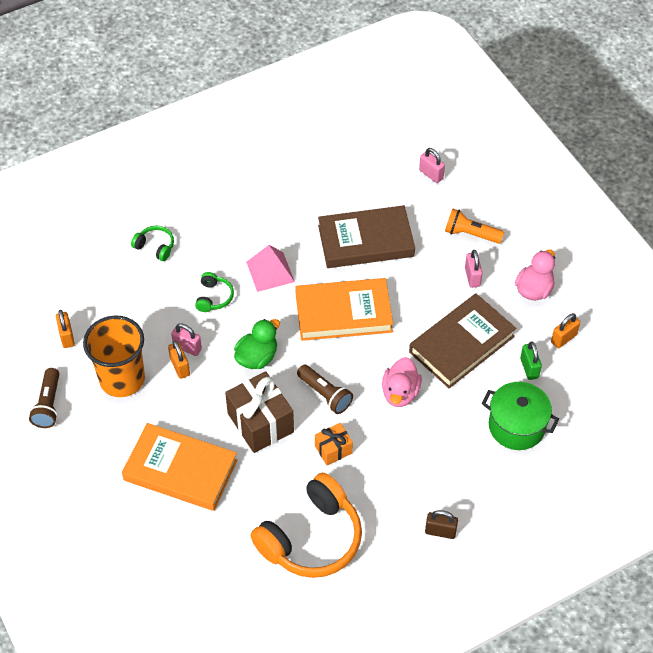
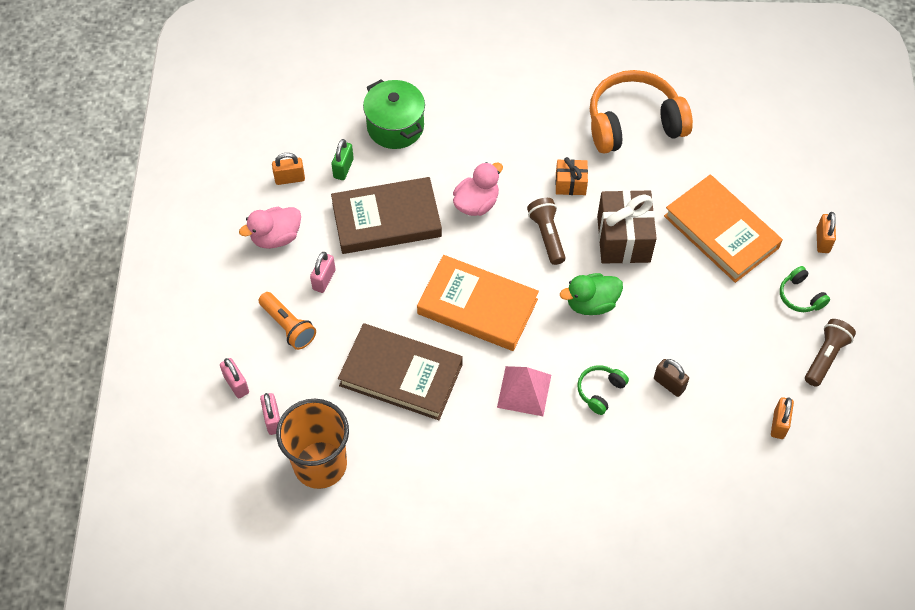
camera: 150 degrees left, 5 degrees up
(122, 379) = (739, 347): orange cup -> orange cup (320, 464)
(155, 247) = (634, 487): green headphones -> green headphones (800, 296)
(180, 367) = (674, 331): orange padlock -> orange padlock (822, 240)
(187, 348) = (656, 348): pink padlock -> pink padlock (236, 384)
(440, 531) = (522, 79): brown padlock -> brown padlock (669, 384)

